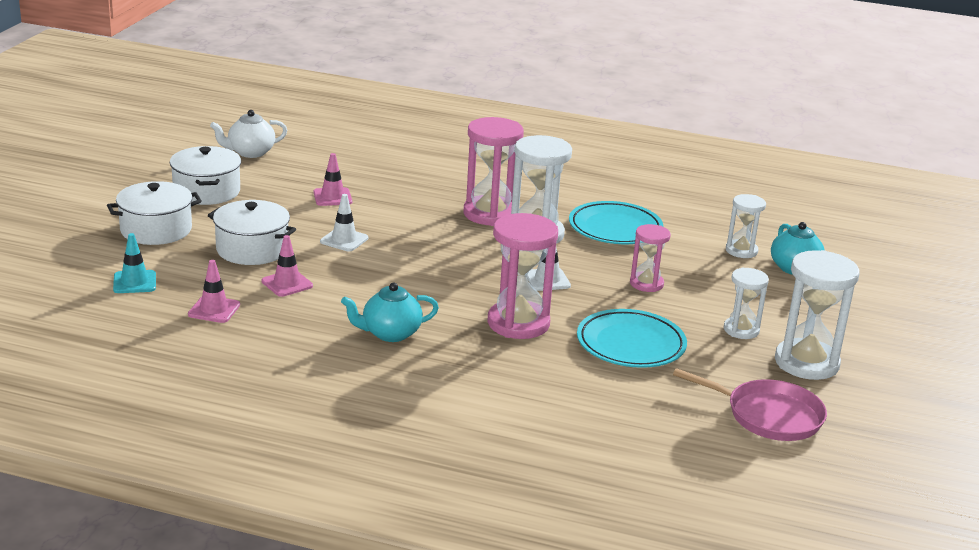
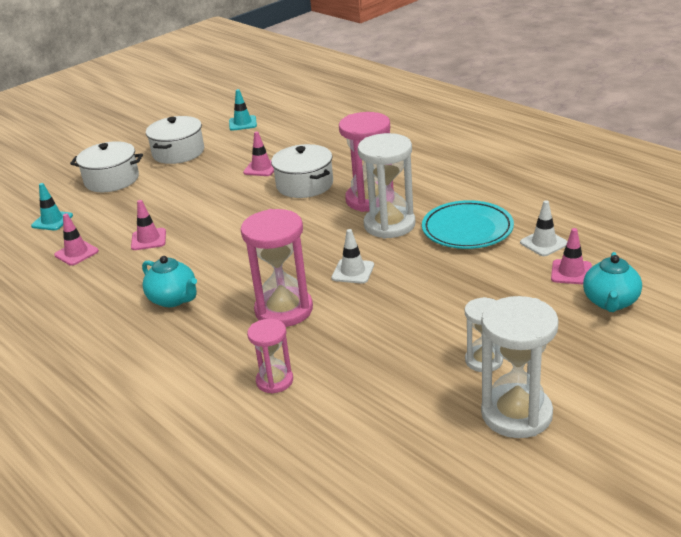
camera: 35 degrees right, 5 degrees up
(250, 152) = (242, 123): white teapot -> turquoise traffic cone
(252, 249) = (156, 205): white pot -> white pot (304, 185)
(344, 240) = (230, 207): white traffic cone -> white traffic cone (544, 243)
(390, 333) = (174, 299): turquoise teapot -> turquoise teapot turned 150 degrees counterclockwise
(630, 344) = (360, 353): turquoise plate -> none
(646, 284) = (439, 292): pink hourglass -> pink hourglass (274, 381)
(741, 251) = (571, 272): white hourglass -> pink traffic cone
(769, 416) = (415, 466): pink pan -> none

